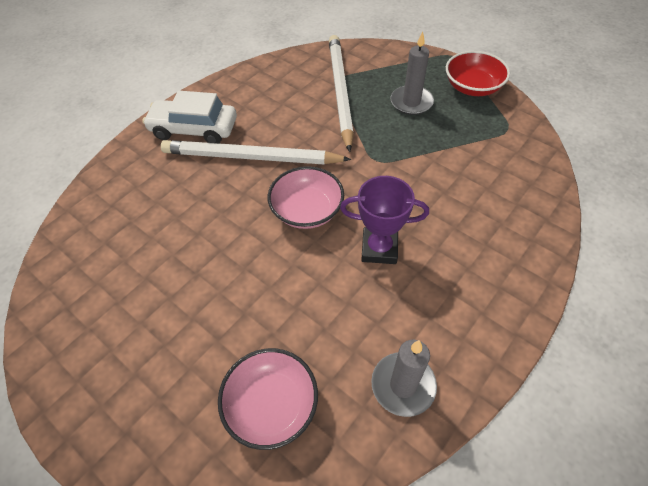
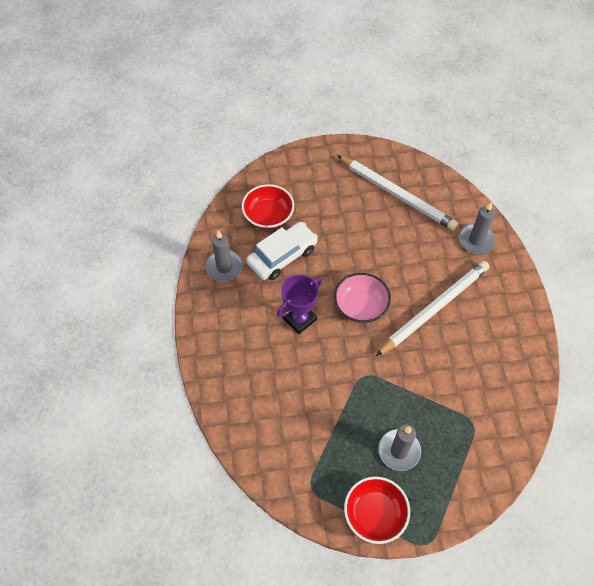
camera: 130 degrees right, 5 degrees up
(133, 174) = (476, 240): none -> grey candle
(194, 129) = (494, 295): white car -> white car (282, 256)
(271, 405) = (268, 215): pink bowl -> red bowl
(340, 92) = (456, 413): white pencil -> white pencil (397, 194)

